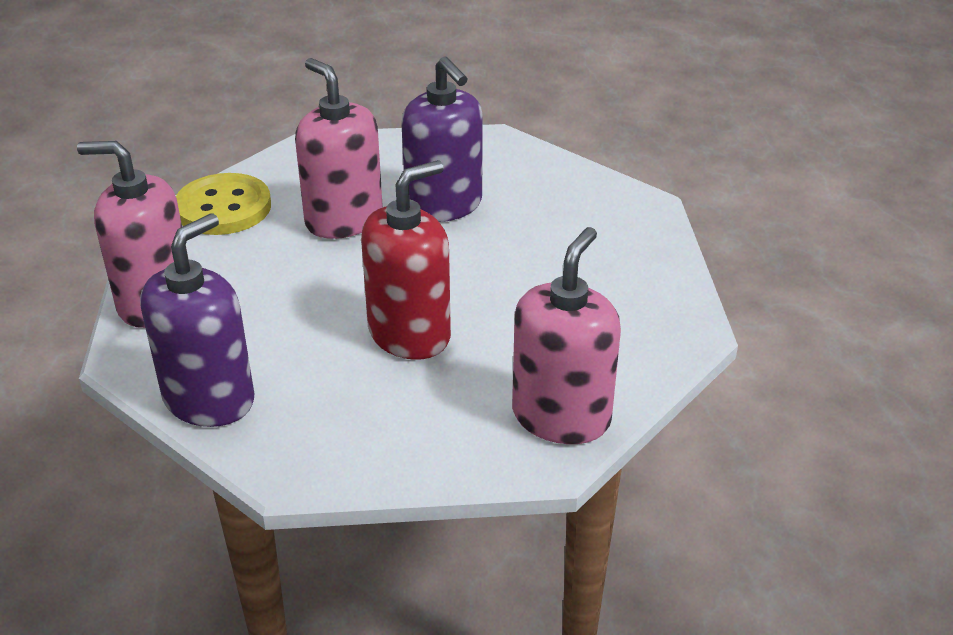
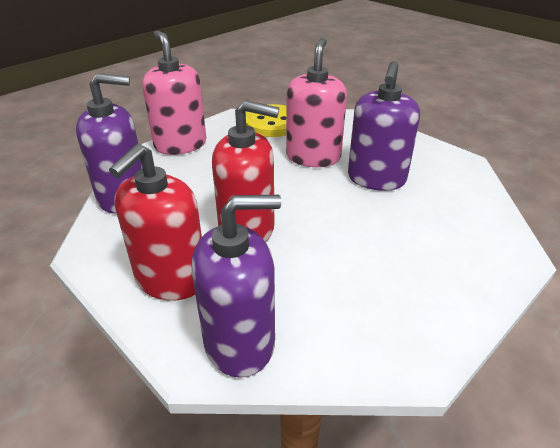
camera: 50 degrees right, 0 degrees up
(419, 423) = (171, 279): none -> red soap dispenser
(561, 416) = (240, 342): pink soap dispenser -> purple soap dispenser

